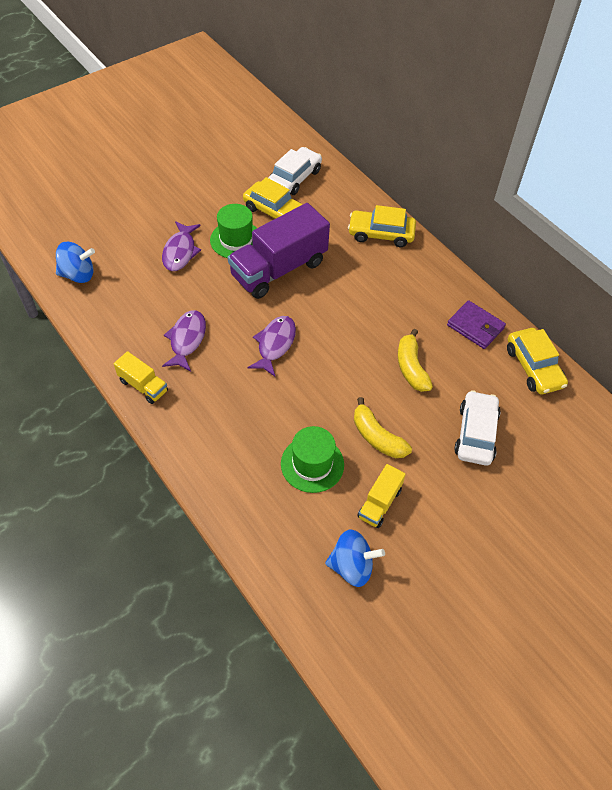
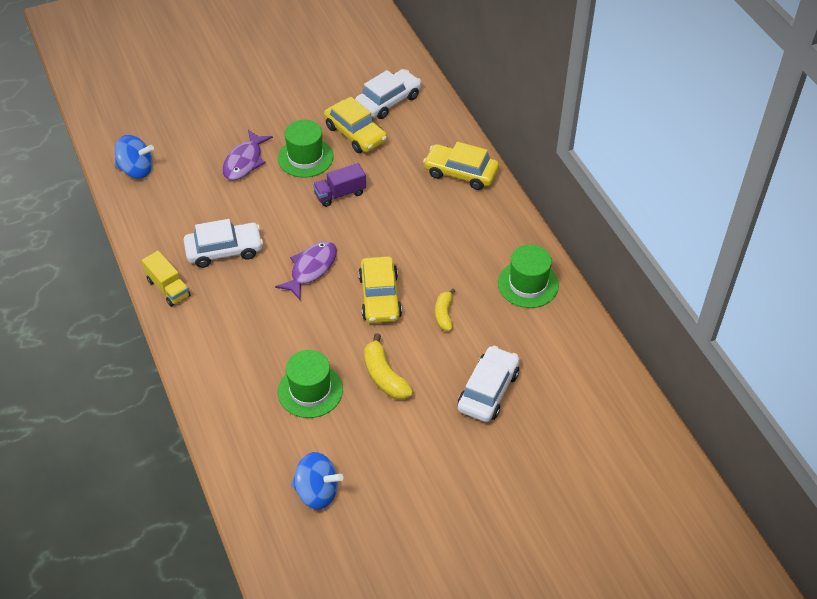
camera: 15 degrees right, 5 degrees down
(187, 340) = (224, 250): purple fish -> white car
(279, 269) = (340, 194): purple truck -> purple truck, size x0.48
(379, 503) = (365, 439): yellow truck -> none
(411, 367) = (444, 314): yellow banana -> yellow banana, size x0.66
(475, 327) = (528, 284): purple wallet -> green hat
(533, 367) = (576, 335): yellow car -> yellow car (380, 297)

